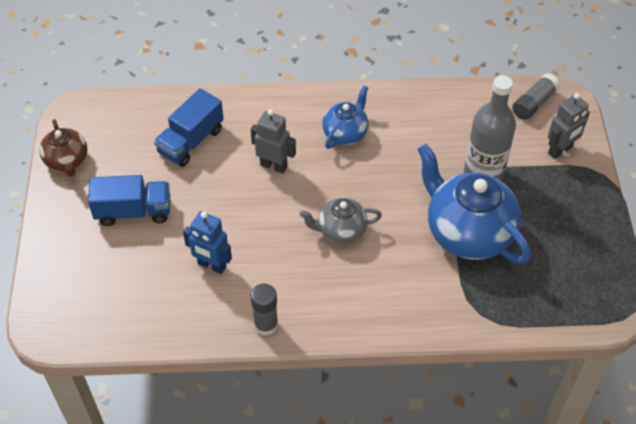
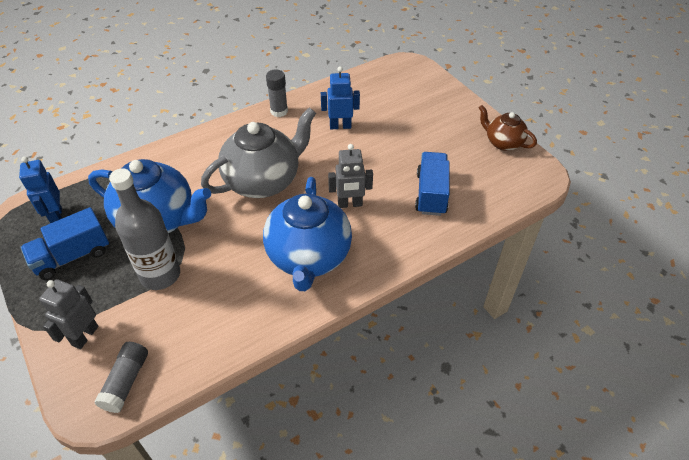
camera: 150 degrees right, 5 degrees down
(133, 211) = (422, 133): blue truck -> blue truck (72, 256)
(341, 231) = (263, 181): grey teapot -> grey teapot, size x1.84
(345, 133) = (308, 257): blue teapot -> blue teapot, size x1.84
(572, 286) = (56, 216): none -> blue robot

